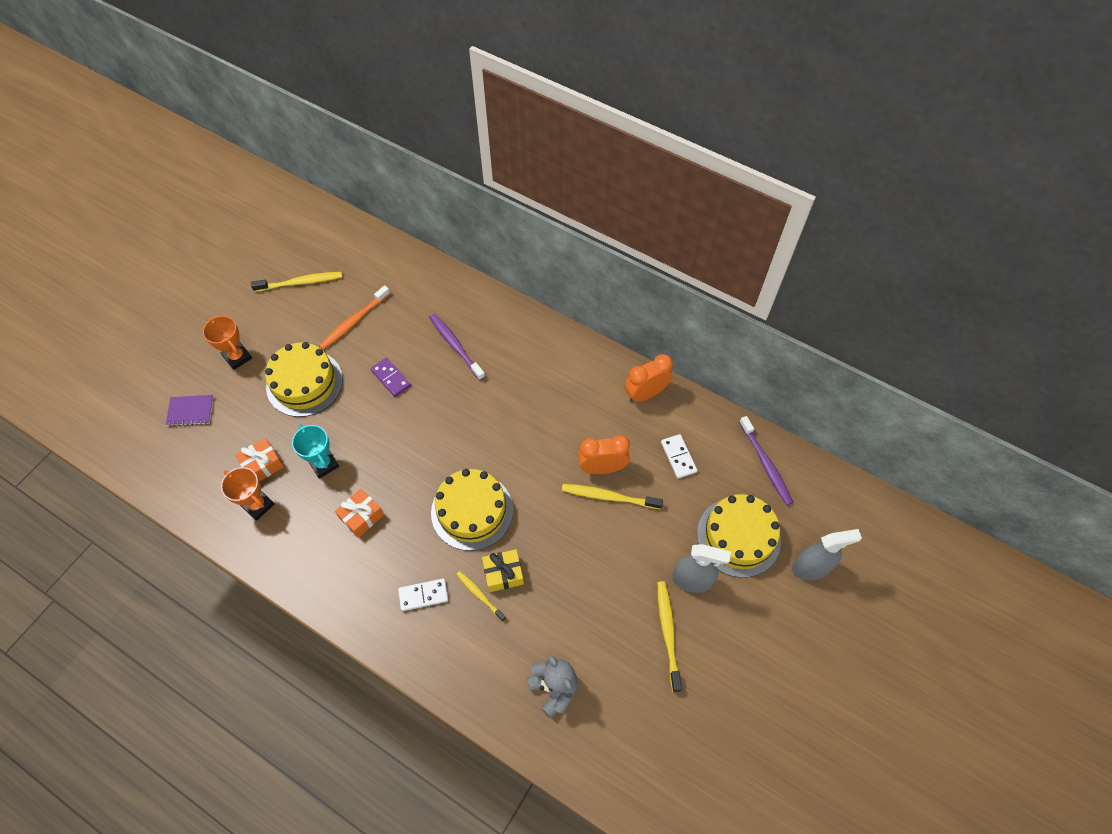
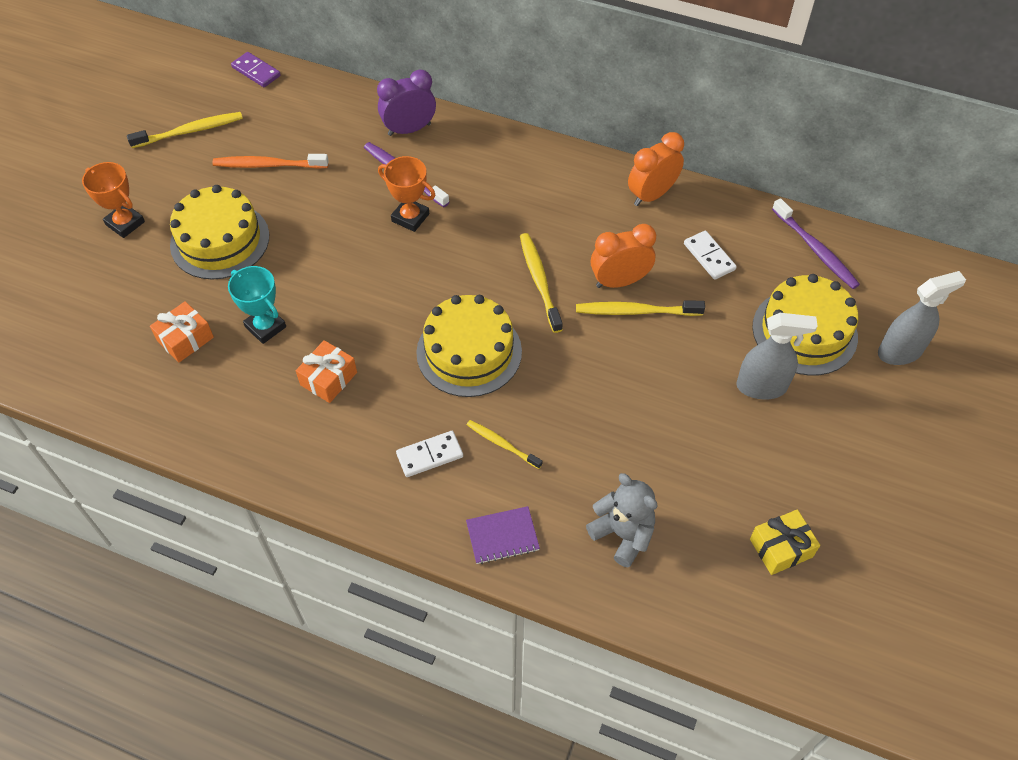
camera: 10 degrees left, 5 degrees down
(190, 411) = (76, 292): purple notebook -> purple notebook (502, 536)
(258, 505) = (189, 386): orange trophy -> orange trophy (410, 217)
(353, 321) = (268, 165): orange toothbrush -> orange toothbrush turned 60 degrees clockwise
(391, 378) = (330, 220): purple domino -> purple domino (256, 71)
(468, 305) = (409, 129): none -> purple clock
(503, 573) = (526, 415): yellow gift -> yellow gift (781, 548)
(668, 633) = (747, 449): yellow toothbrush -> yellow toothbrush (539, 281)

